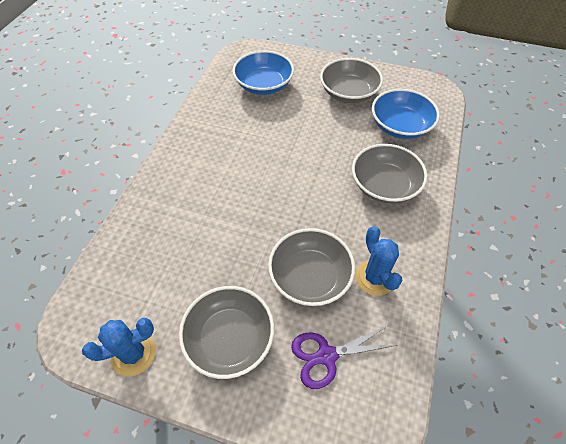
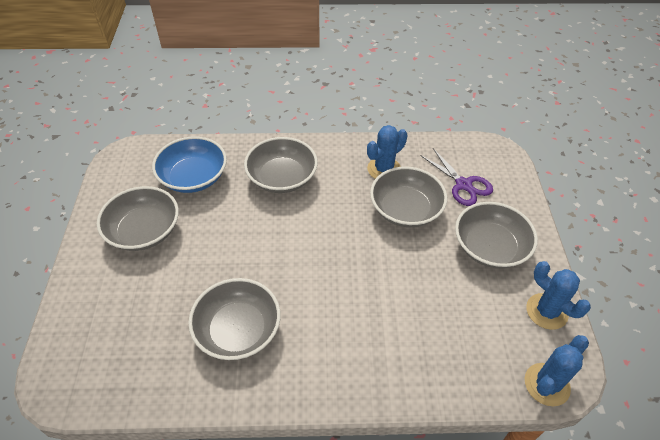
camera: 110 degrees left, 5 degrees down
(76, 310) = (546, 384): none -> blue cactus
(238, 128) = (238, 330): none -> grey bowl
(264, 85) = (142, 329): blue bowl -> none

